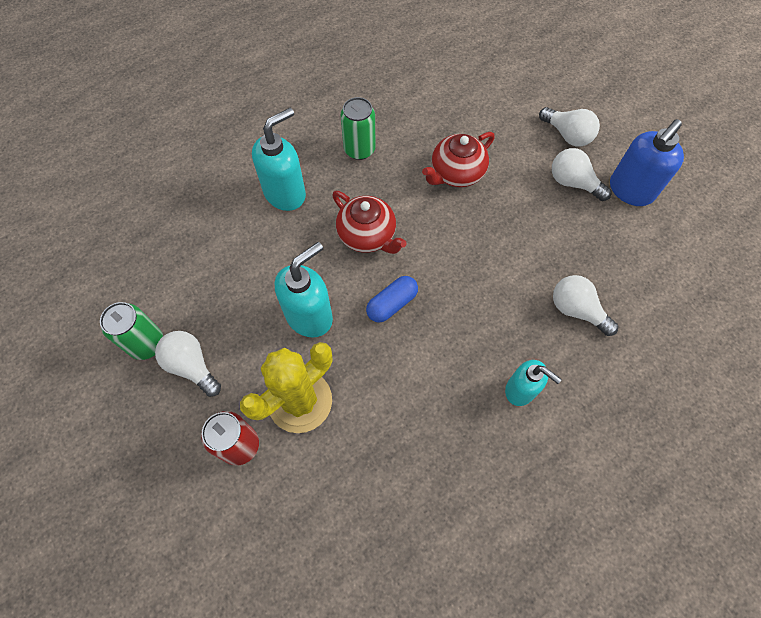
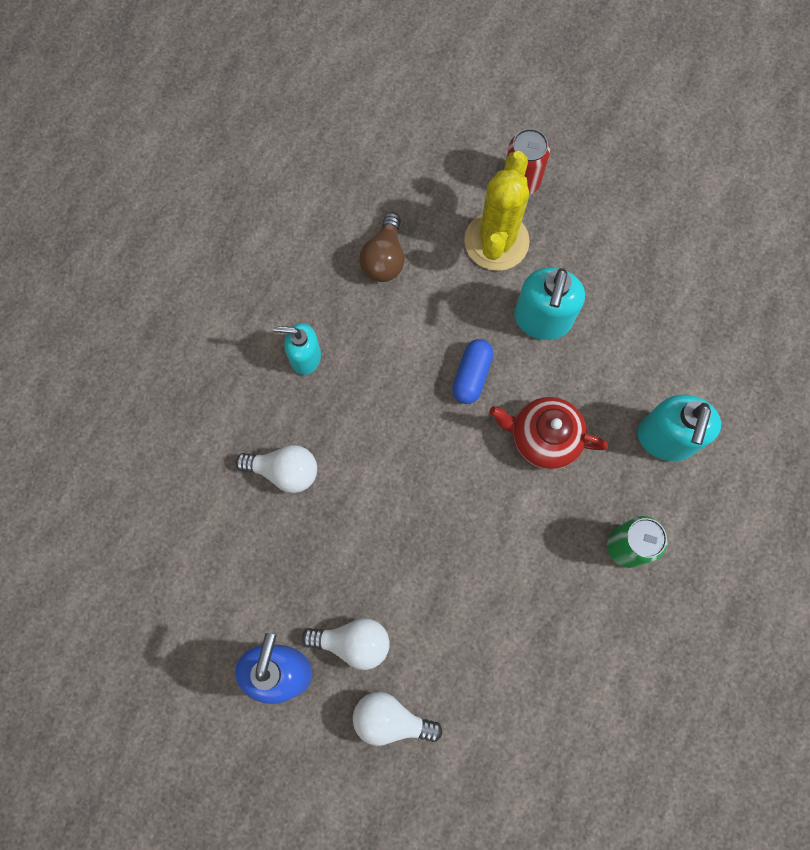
camera: 150 degrees right, 10 degrees up
(146, 344) = (668, 214): green can -> none
(192, 366) = (612, 218): white light bulb -> none
(406, 441) = (384, 258): none -> brown light bulb
(456, 173) = (495, 577): red teapot -> none

